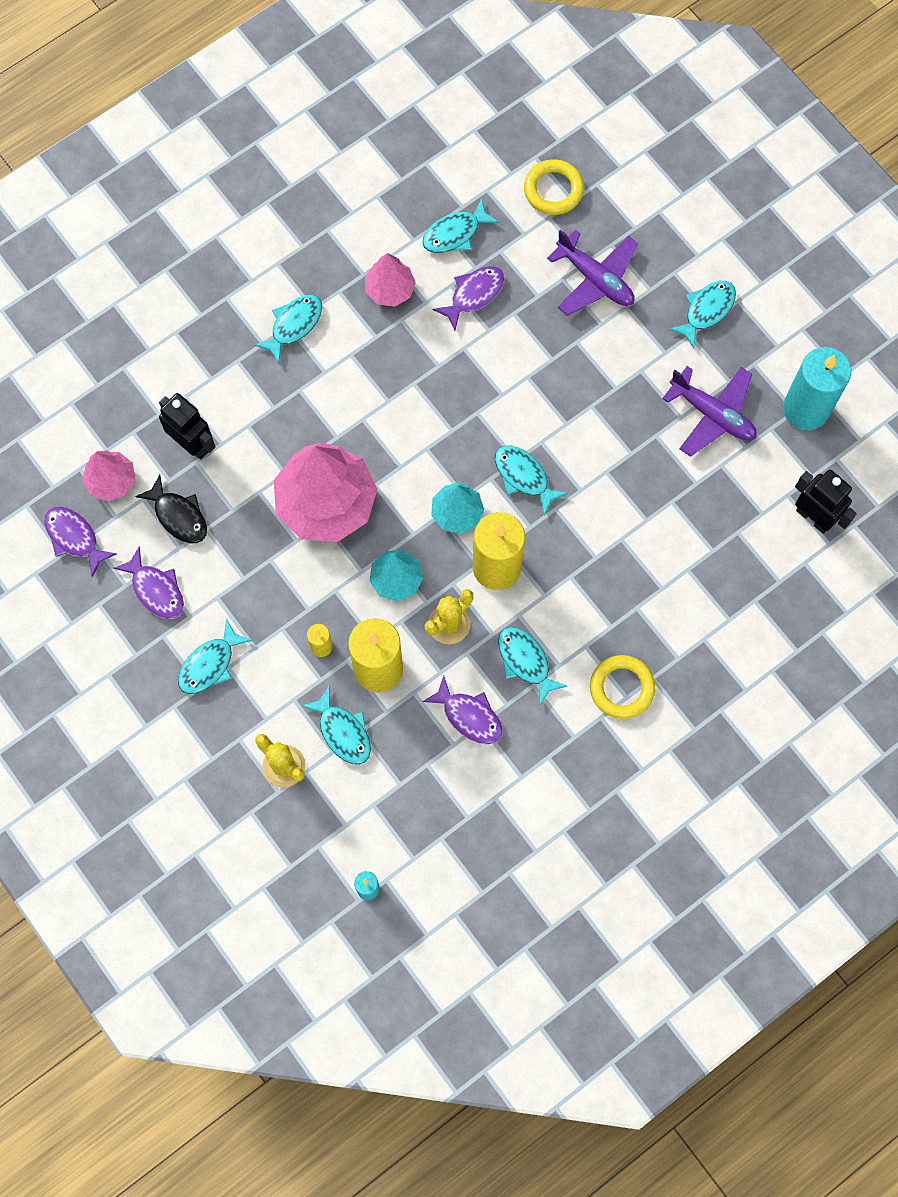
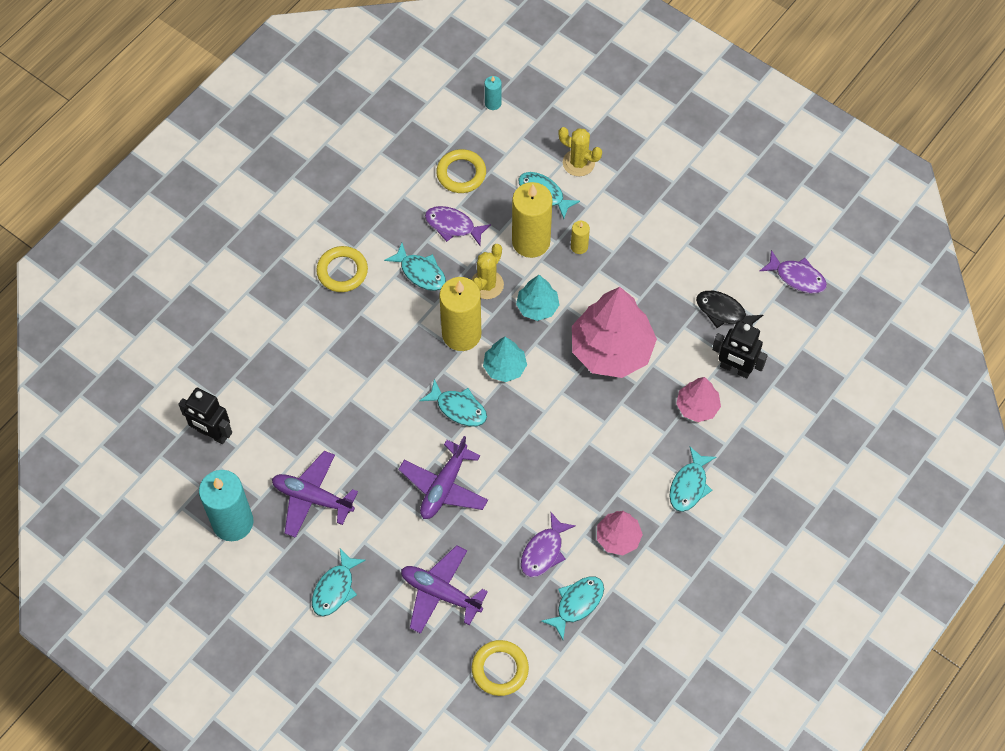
camera: 165 degrees right, 10 degrees down
(111, 481) = (787, 325): pink tree -> pink tree (697, 406)
(156, 590) = (719, 256): purple fish -> none
(210, 664) = (658, 215): turquoise fish -> none
(439, 790) = (461, 173): none -> yellow ring
(563, 390) = (444, 487): none -> purple plane

